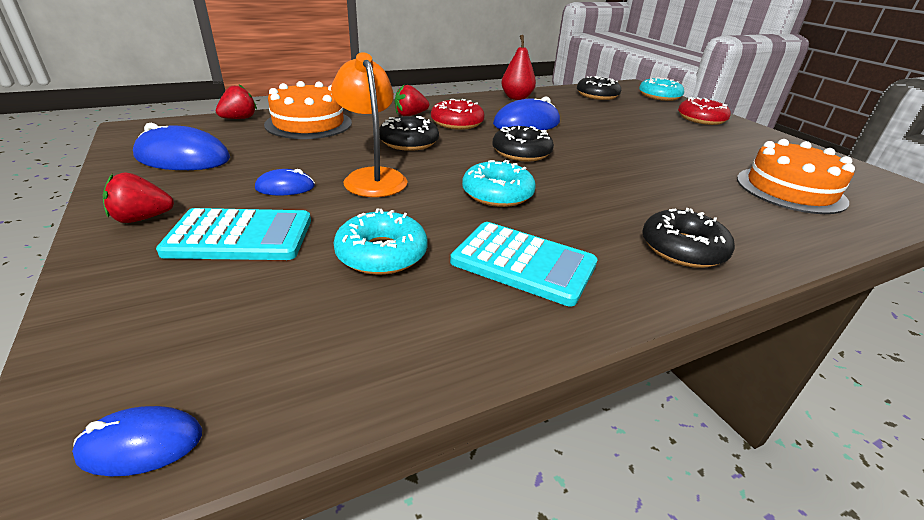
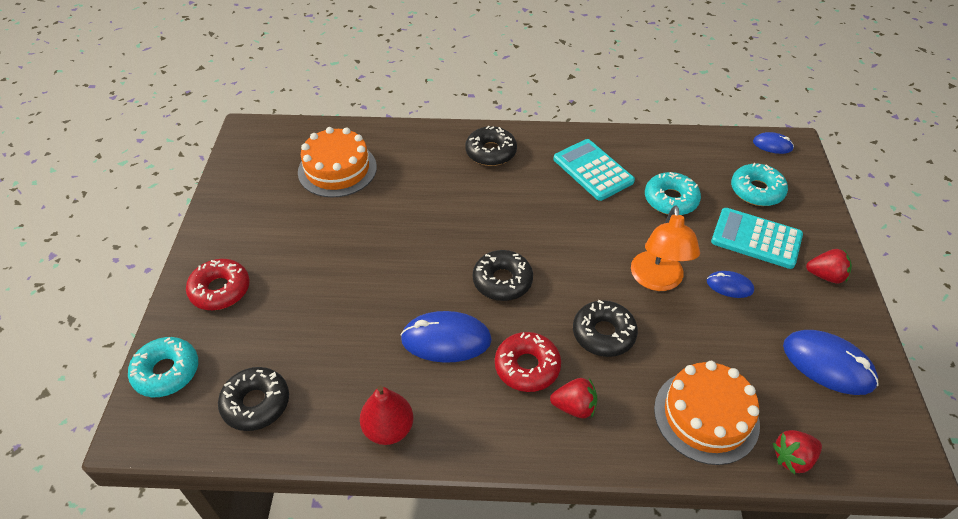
camera: 150 degrees left, 15 degrees up
(497, 194) = (567, 230): turquoise donut -> turquoise donut (756, 191)

